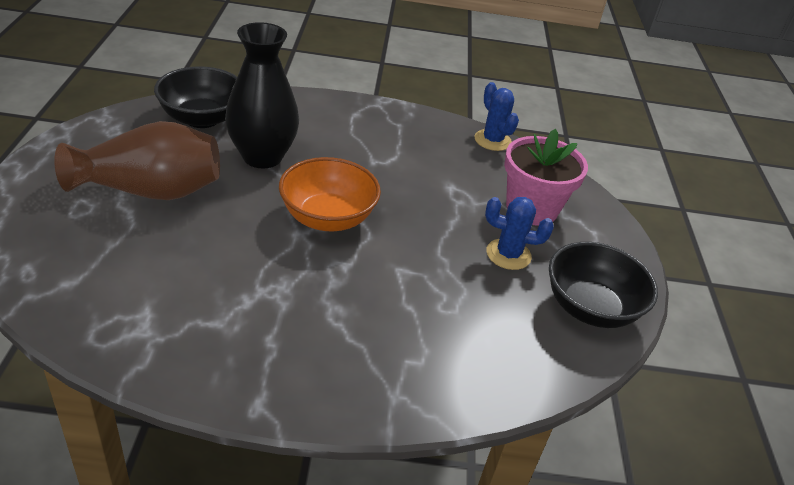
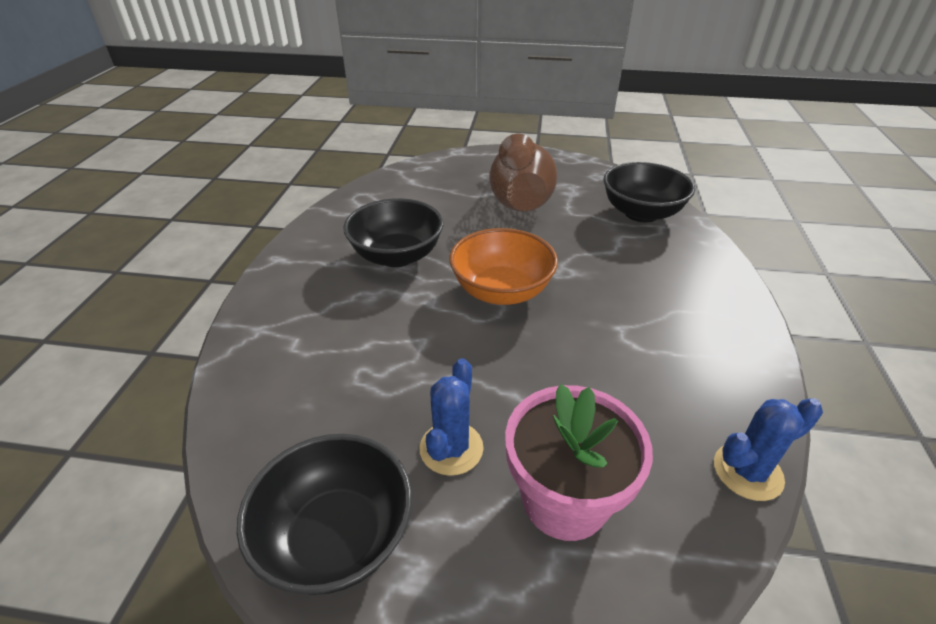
camera: 100 degrees right, 0 degrees up
(261, 291) = (397, 256): none -> black bowl
(262, 157) = (592, 249): black vase -> none

